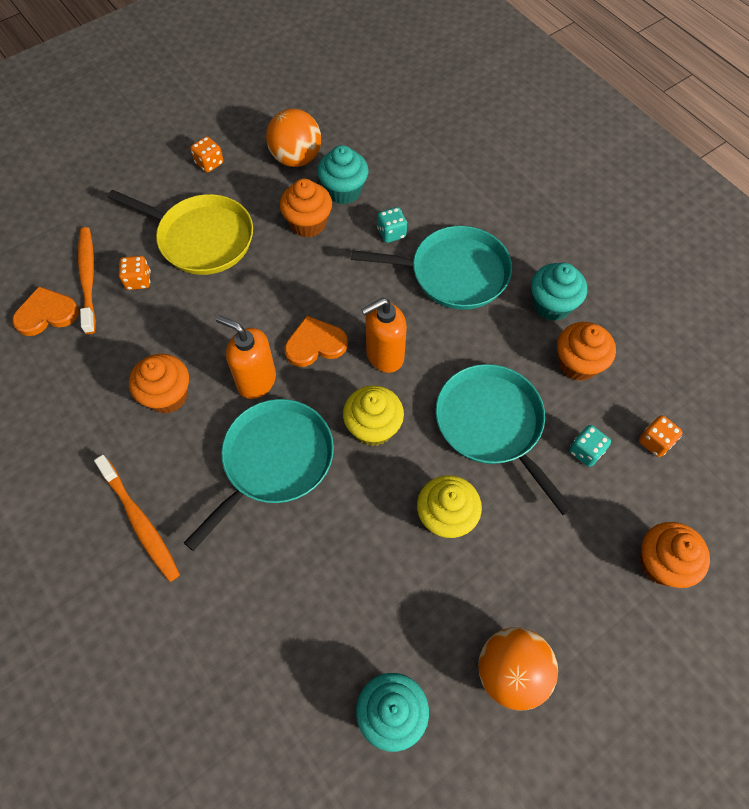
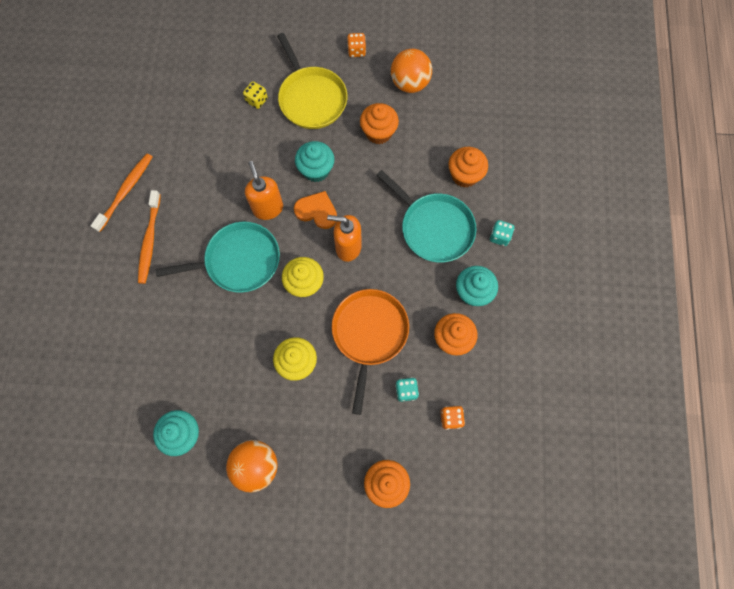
camera: 40 degrees right, 10 degrees up
(46, 314) = (195, 86): orange heart -> none
(88, 279) = (232, 80): orange toothbrush -> orange toothbrush (125, 191)
(138, 280) = (257, 100): orange dice -> yellow dice
(167, 396) = (217, 181): orange cupcake -> orange cupcake (464, 175)
(344, 191) = (418, 126): turquoise cupcake -> turquoise cupcake (316, 170)
(391, 233) = (421, 175): turquoise dice -> turquoise dice (499, 236)
(492, 424) = (369, 334): turquoise pan -> orange pan

